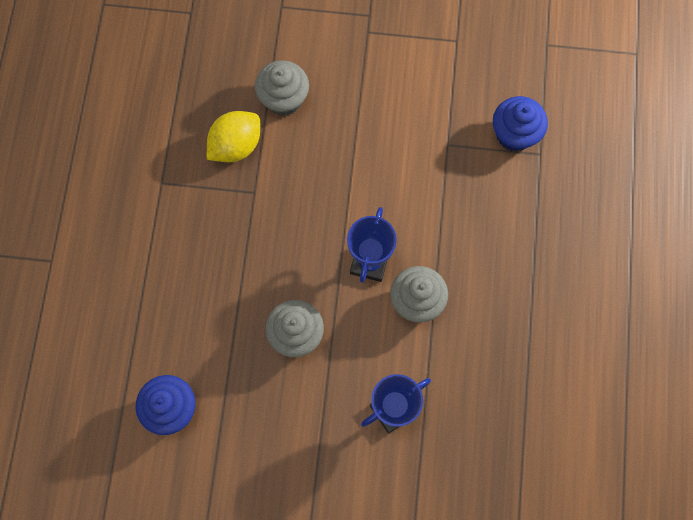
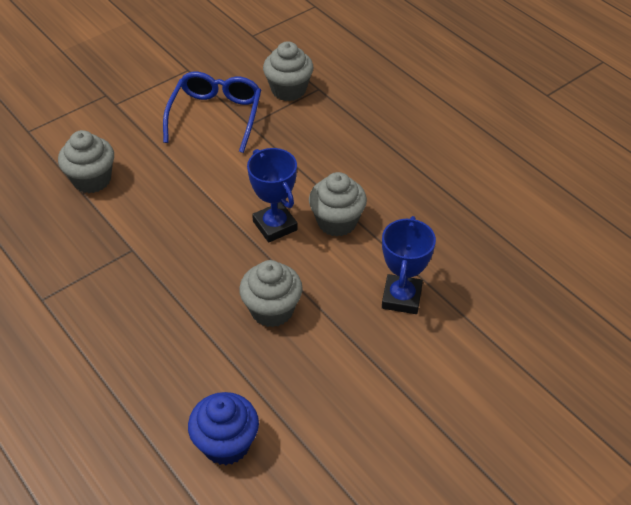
camera: 45 degrees left, 25 degrees down
(236, 145) = (83, 232): yellow lemon -> none
(431, 112) = (216, 116): none -> blue glasses
(514, 134) = (288, 90): blue cupcake -> grey cupcake

